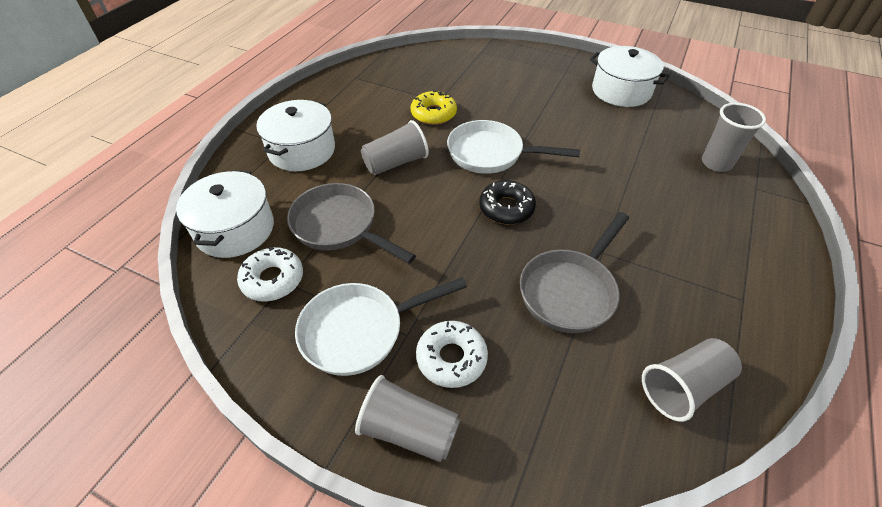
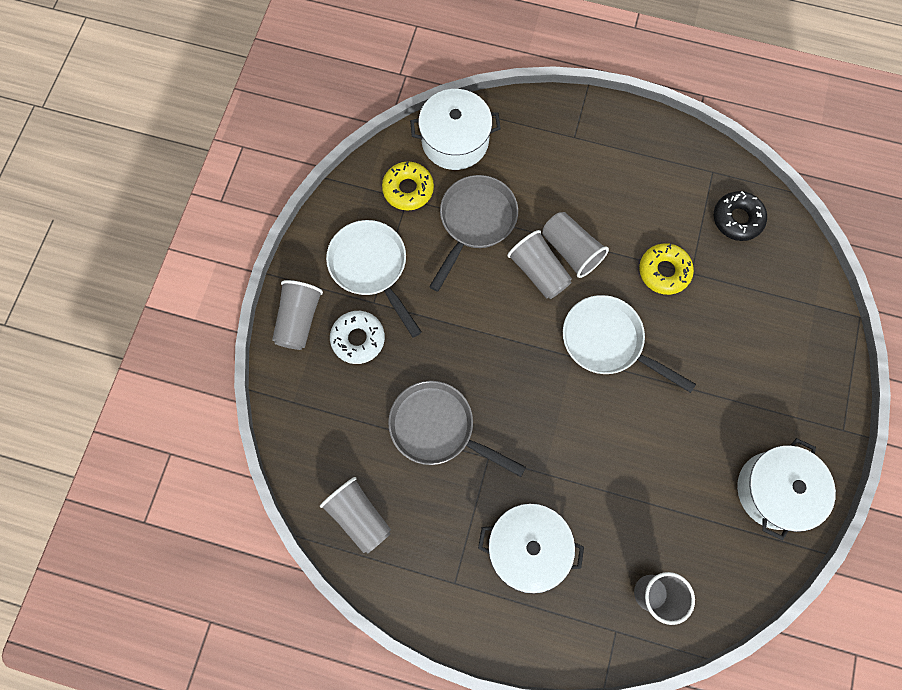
camera: 80 degrees right, 25 degrees up
(273, 279) = (408, 189): white donut -> yellow donut
(302, 150) = (569, 158): white pot -> white pot (527, 547)
(410, 187) = (538, 271): none -> grey cup
(491, 154) = (607, 342): white pan -> white pan turned 60 degrees counterclockwise
(506, 208) = (528, 365): black donut -> black donut (737, 219)

